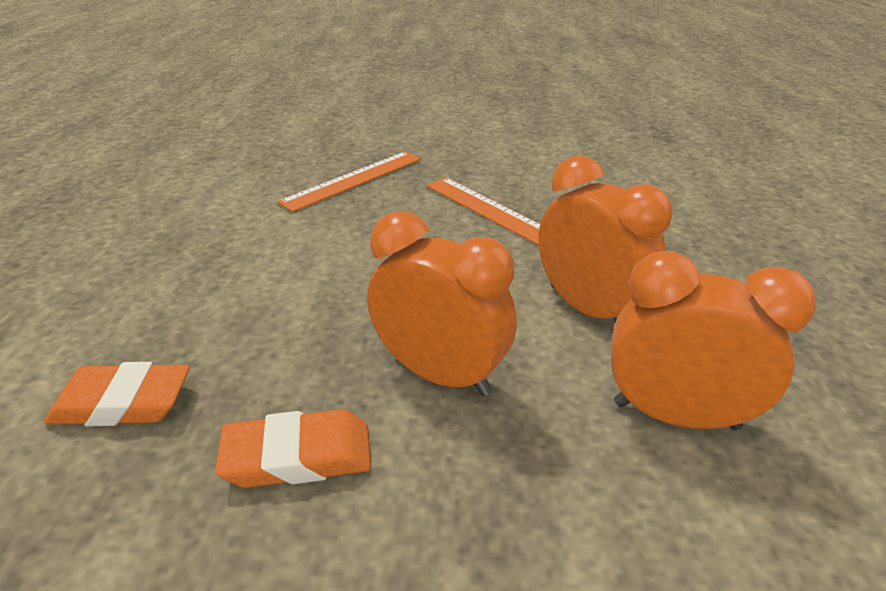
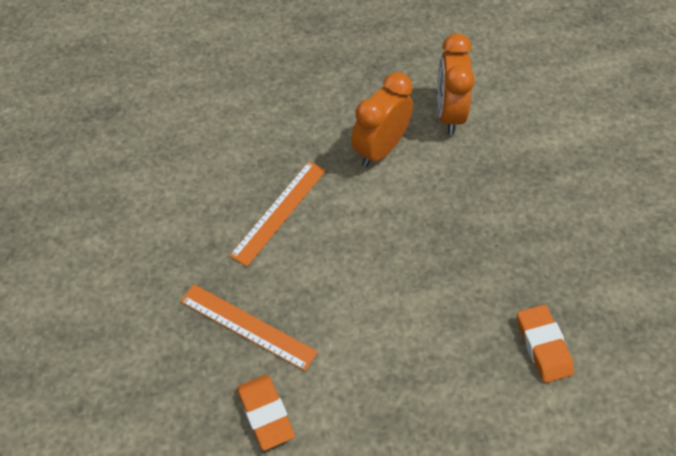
camera: 105 degrees left, 20 degrees up
(298, 456) = (536, 249): orange eraser -> orange eraser (265, 414)
(440, 374) = (460, 207): orange clock -> none

